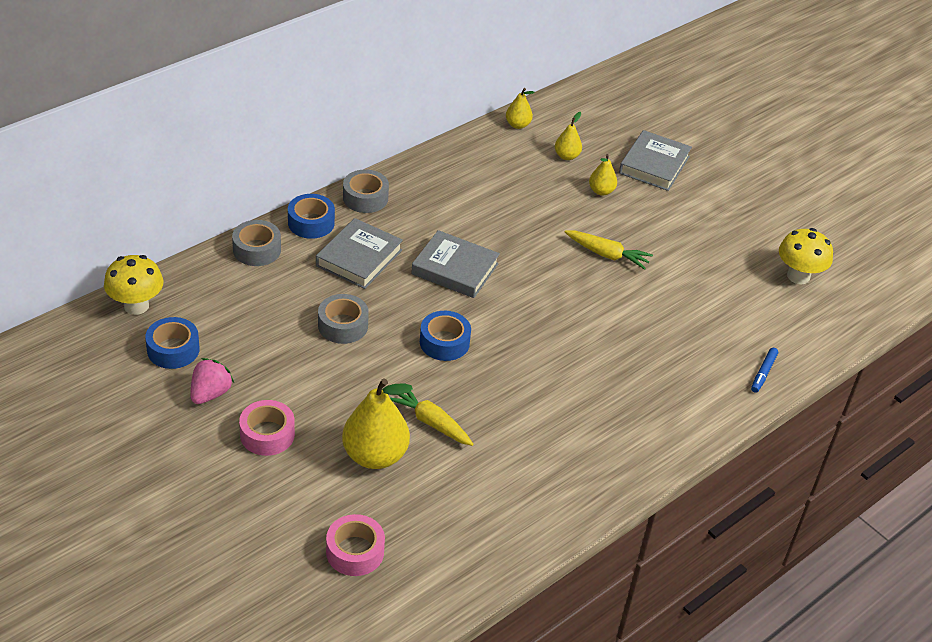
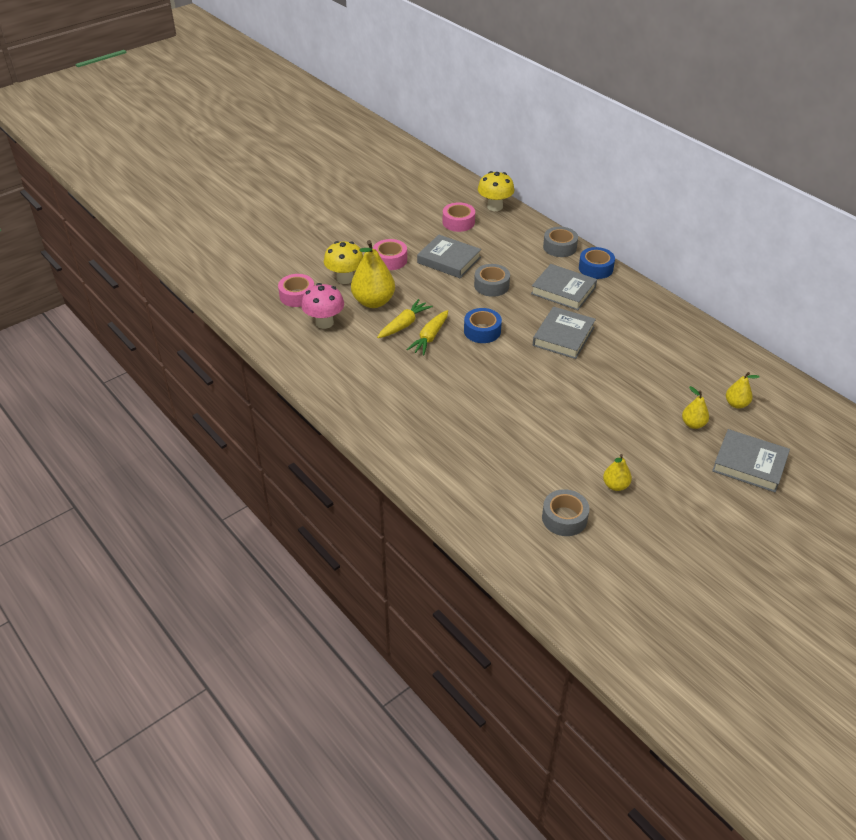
camera: 95 degrees right, 0 degrees up
(173, 350) = (458, 222): blue tape -> pink tape
(210, 393) = (423, 238): pink strawberry -> none
(275, 366) = (449, 260): none -> grey book
(365, 198) = (633, 292): grey tape -> grey tape (564, 518)
(425, 514) = (324, 323): none -> pink mushroom
(517, 125) = (769, 374): yellow pear -> yellow pear (615, 485)
(607, 255) = (604, 423): yellow carrot -> yellow carrot (429, 337)
(763, 373) = (472, 513): blue marker -> none
(798, 276) = (611, 559): yellow mushroom -> yellow mushroom (345, 278)

